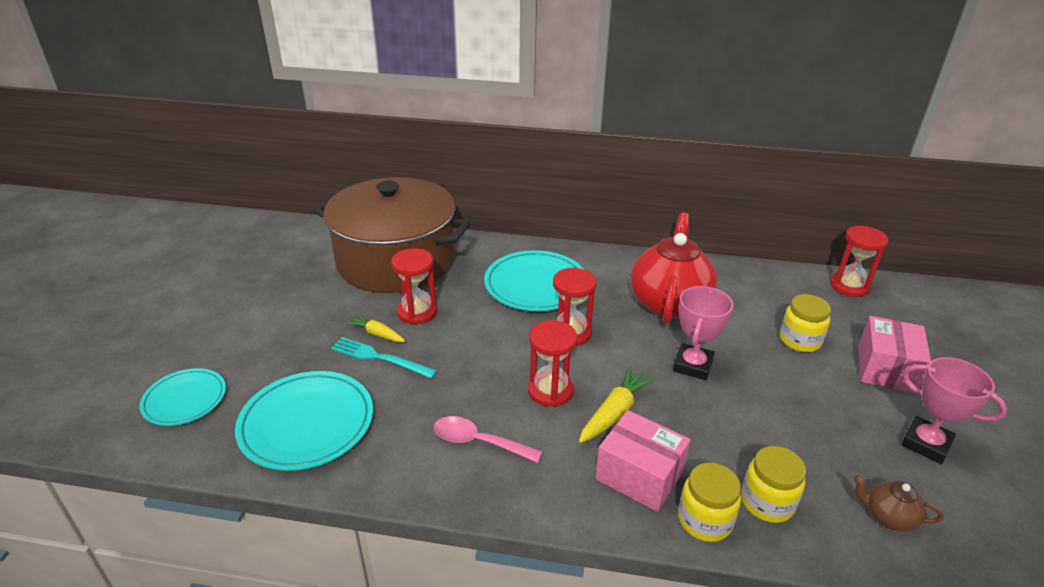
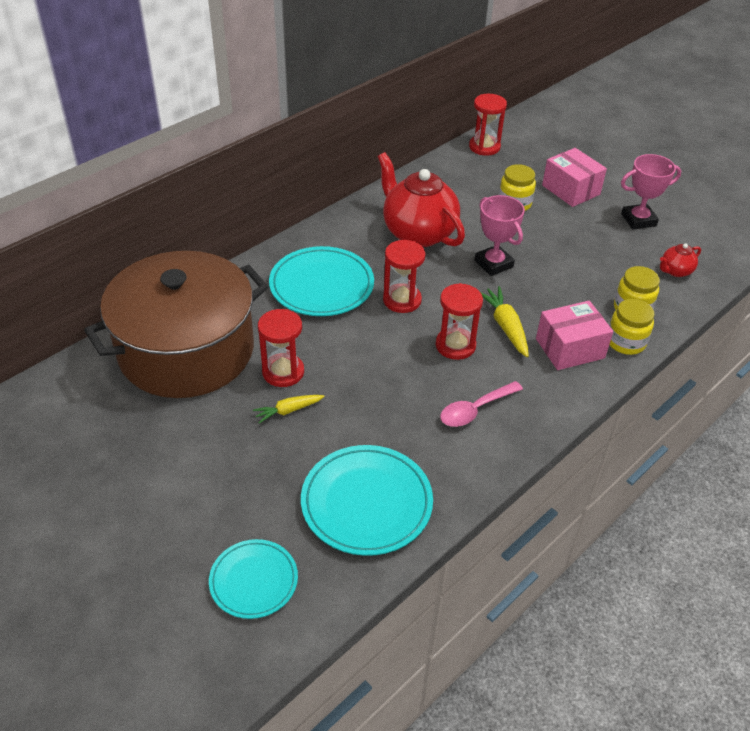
camera: 55 degrees left, 10 degrees up
(380, 358) = (323, 423): turquoise fork -> none
(888, 517) = (675, 271): brown teapot -> red teapot

